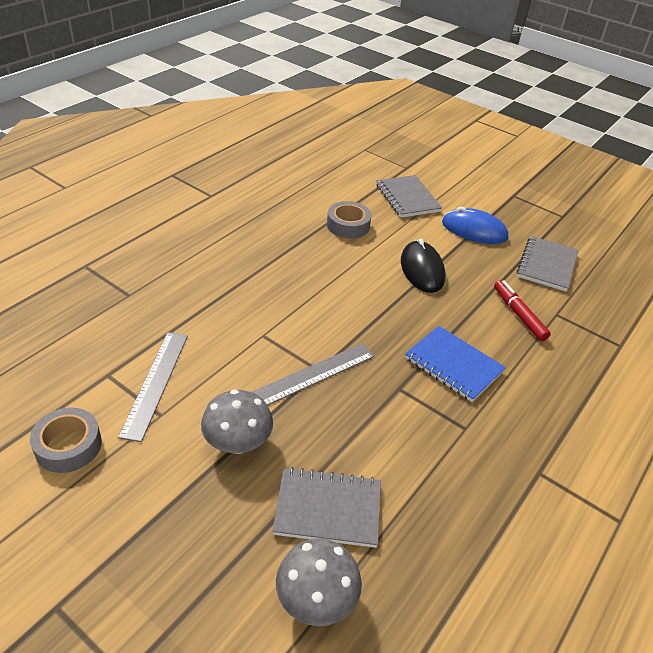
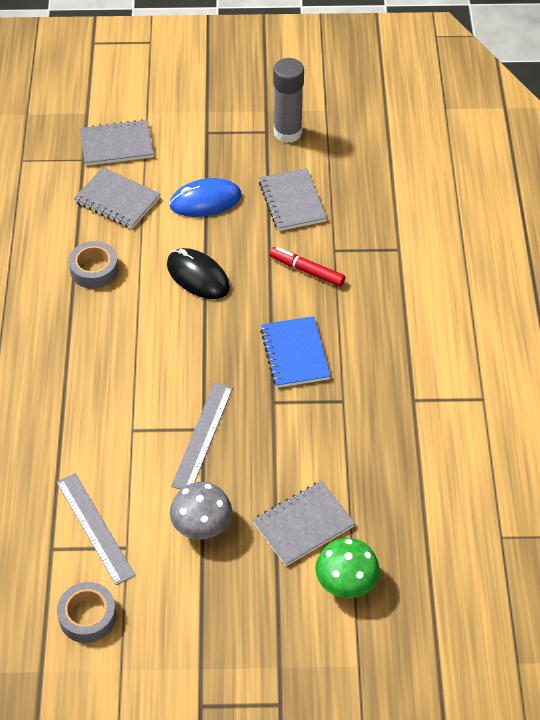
camera: 35 degrees left, 10 degrees up
(316, 599) = (346, 583): grey mushroom -> green mushroom
(438, 171) = (116, 145): none -> grey notebook
(453, 365) = (295, 354): blue notebook -> blue notebook turned 75 degrees clockwise
(580, 225) = (287, 132): none -> grey glue stick

